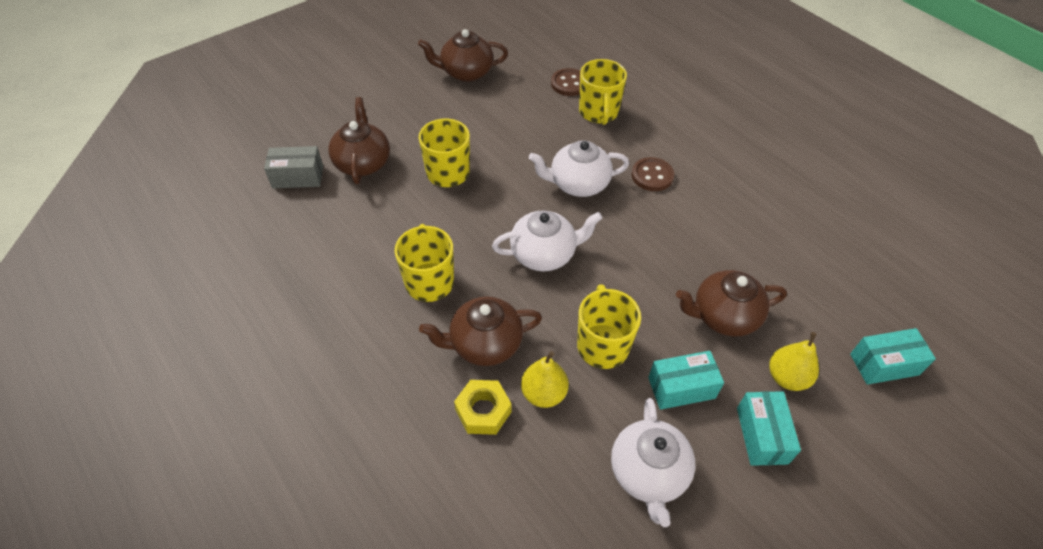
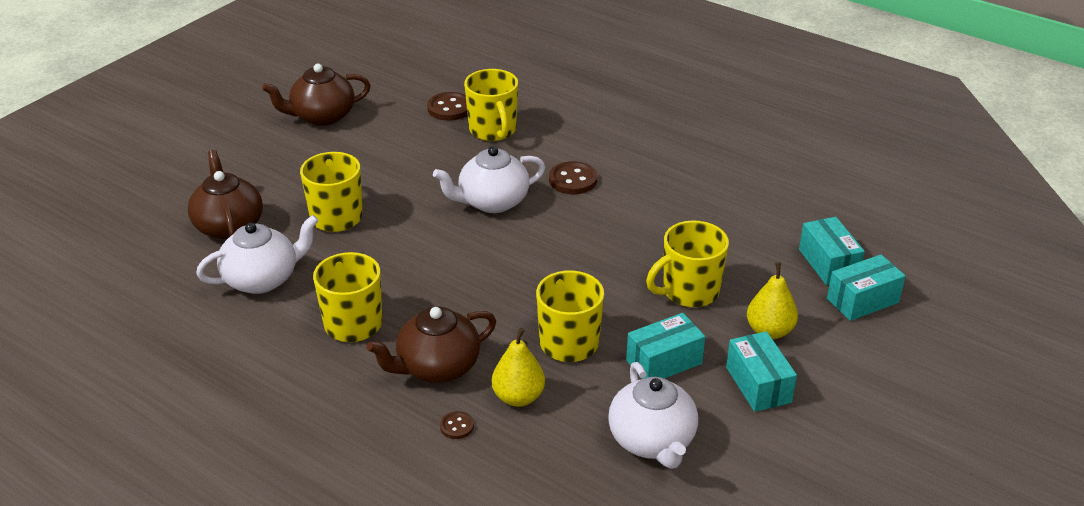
camera: 15 degrees left, 15 degrees down
(298, 177) = (152, 253): grey box -> none
(483, 411) = (457, 426): yellow nut -> brown button
(544, 254) = (476, 273): white teapot -> white teapot (263, 279)
(723, 316) = (689, 292): brown teapot -> yellow mug
(860, 315) = (828, 263): none -> turquoise box

